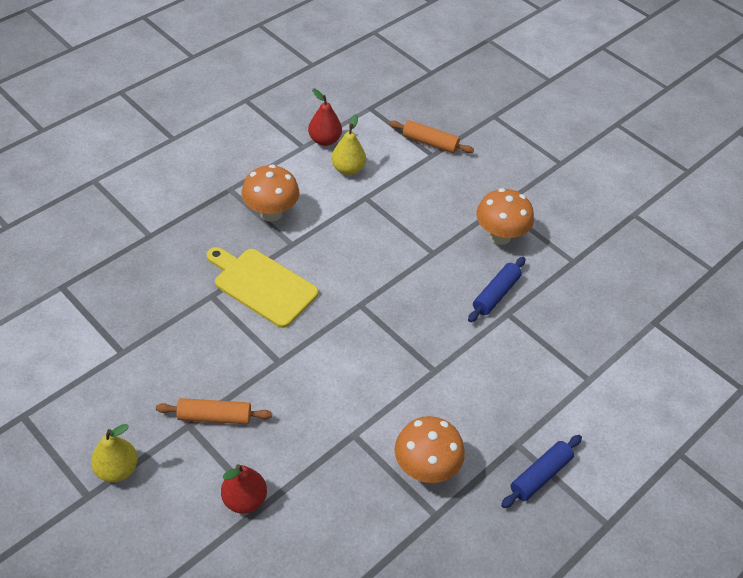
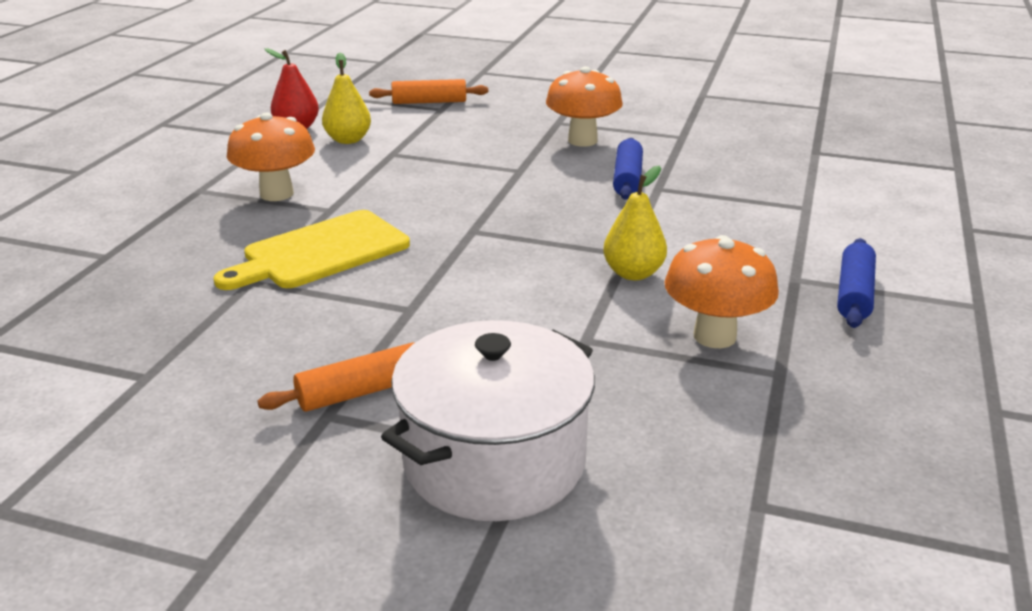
camera: 25 degrees left, 20 degrees down
(117, 469) = (240, 509): yellow pear -> yellow pear (633, 273)
(244, 499) = (494, 461): red pear -> white pot
(262, 285) = (320, 252): yellow cutting board -> yellow cutting board turned 45 degrees counterclockwise

